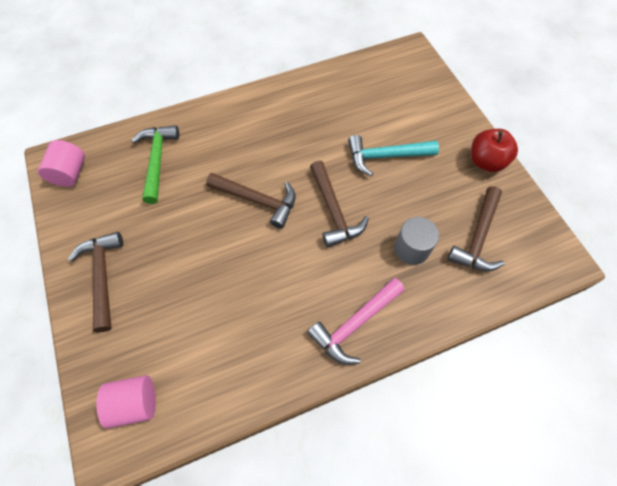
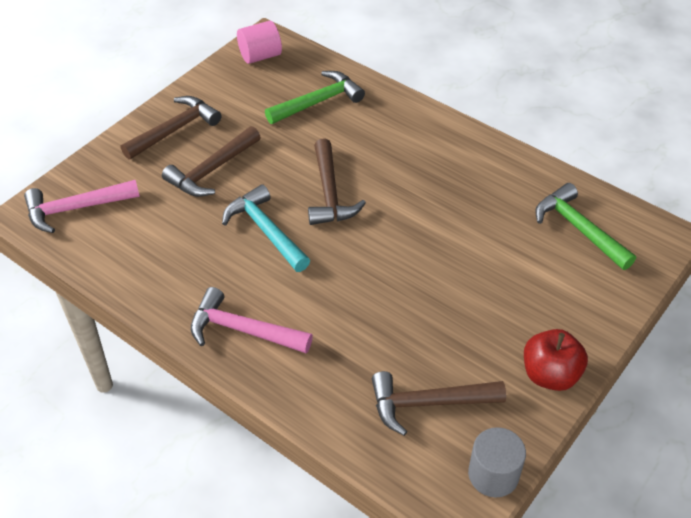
camera: 60 degrees right, 15 degrees down
(135, 403) = (76, 208): pink cylinder -> pink hammer
(333, 211) = (363, 258): brown hammer -> brown hammer (212, 170)
(382, 84) = (579, 229): none -> green hammer
(385, 156) = (473, 273): turquoise hammer -> turquoise hammer (266, 230)
(411, 249) = (366, 345): grey cylinder -> grey cylinder (493, 474)

